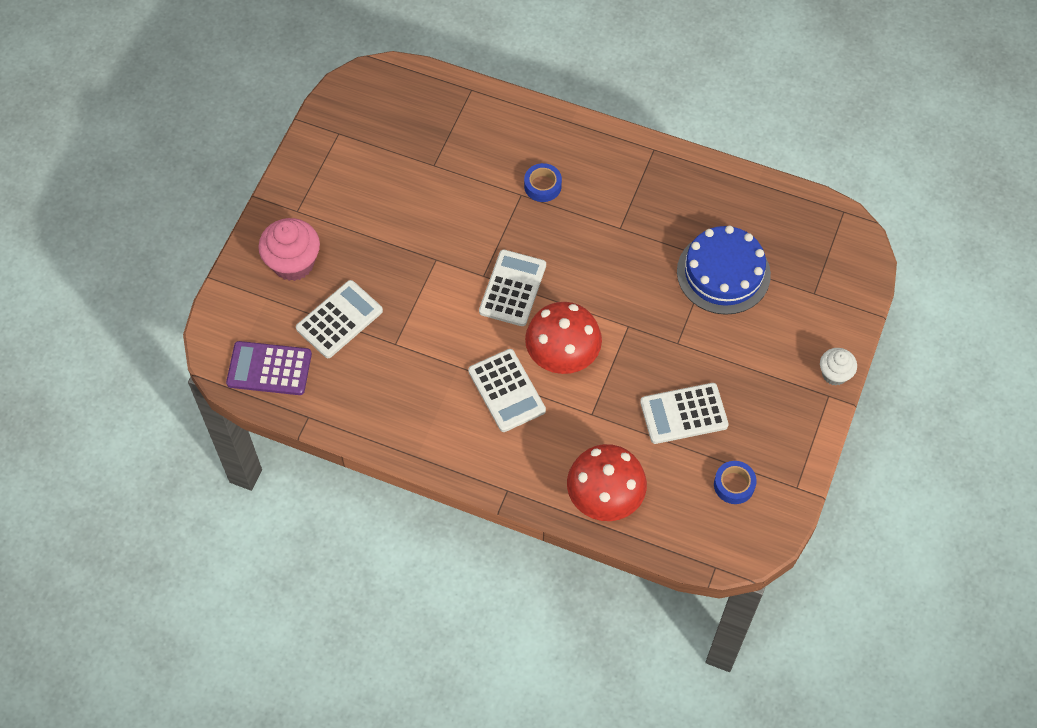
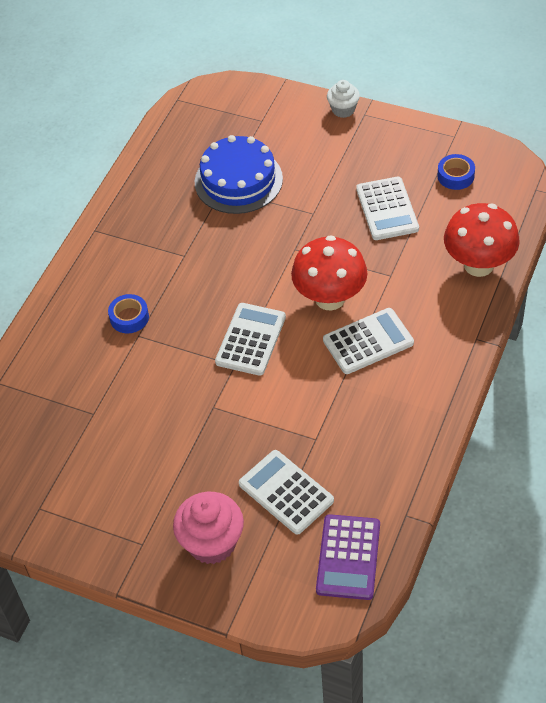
camera: 85 degrees left, 10 degrees down
(512, 288) = (251, 340): white calculator -> white calculator turned 90 degrees clockwise

